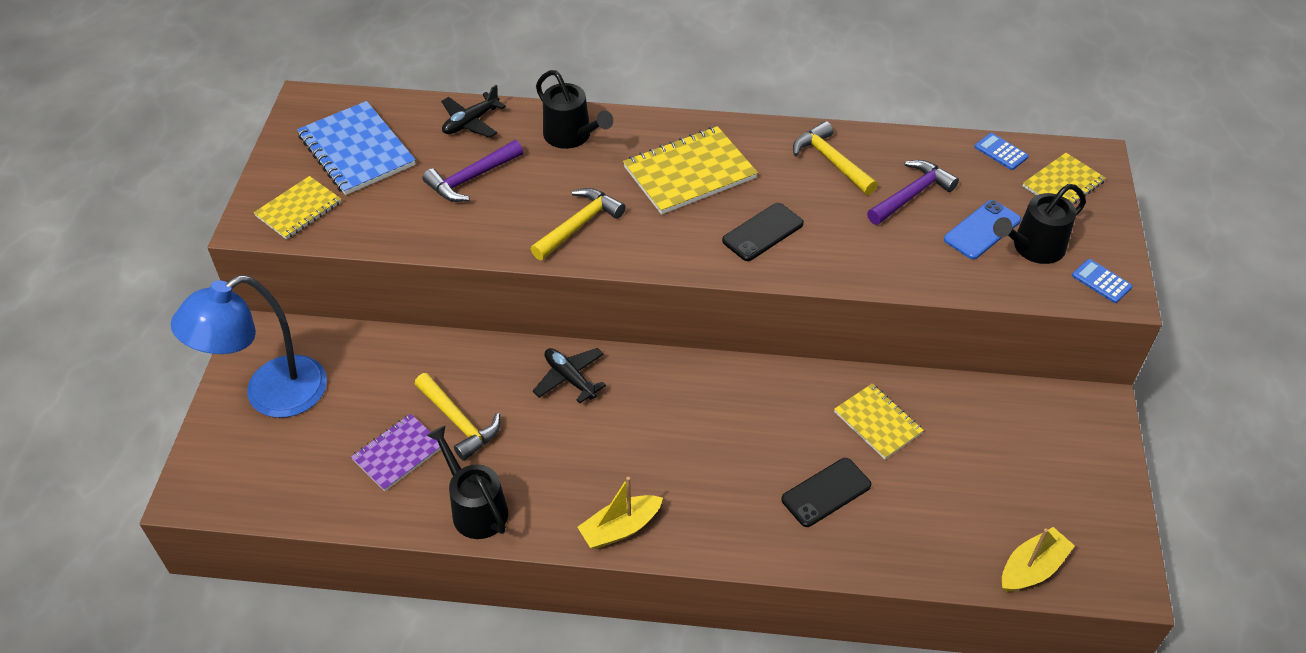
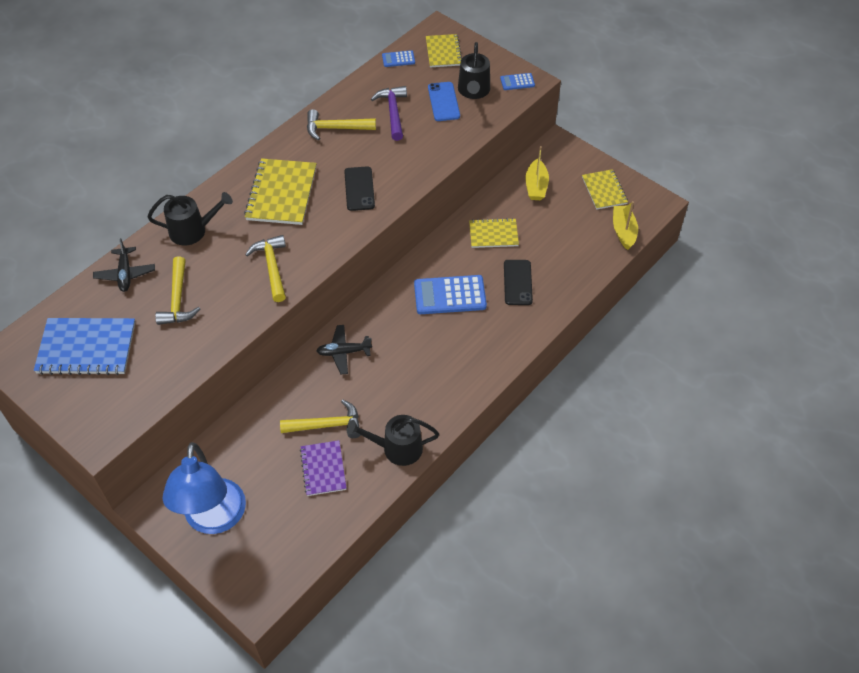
camera: 55 degrees left, 5 degrees up
(298, 209) = (110, 406): yellow notebook -> yellow notebook (604, 190)
(471, 178) = (178, 299): purple hammer -> yellow hammer
(620, 528) = (467, 385): yellow boat -> yellow boat (536, 186)
(740, 432) = (450, 295): none -> blue calculator

